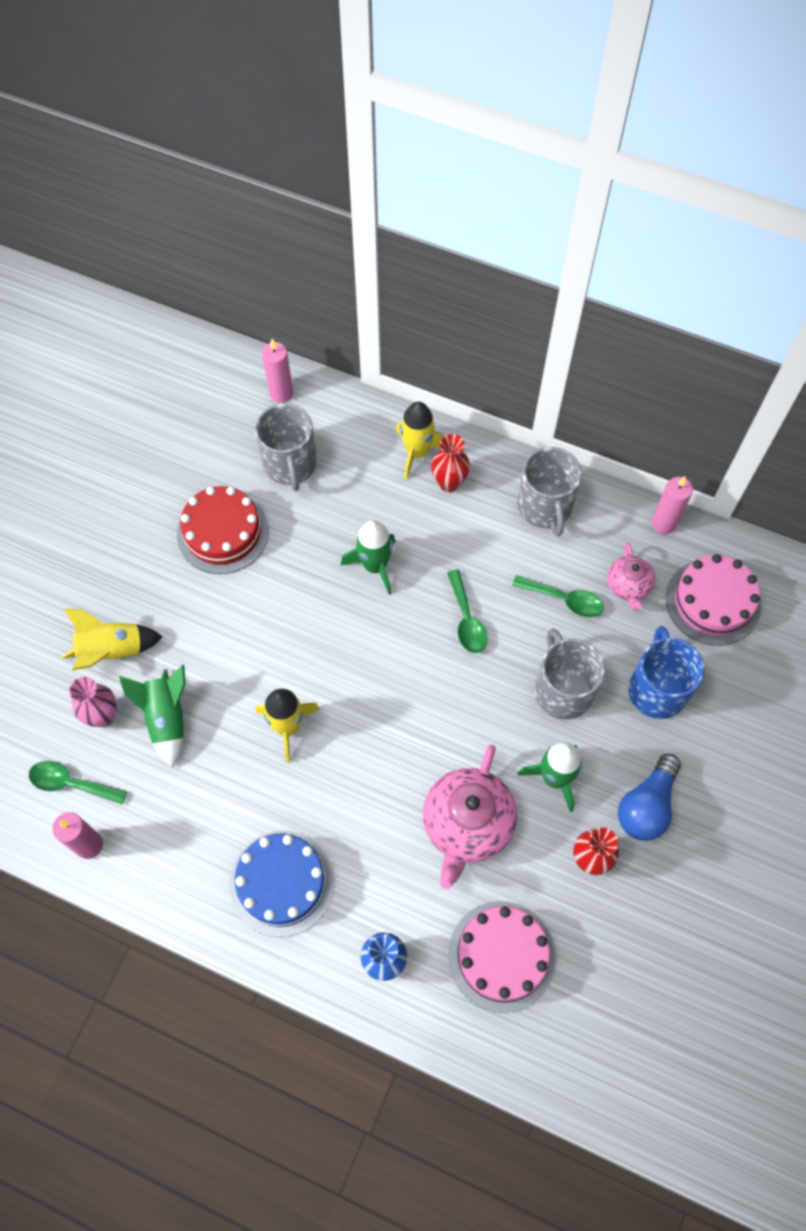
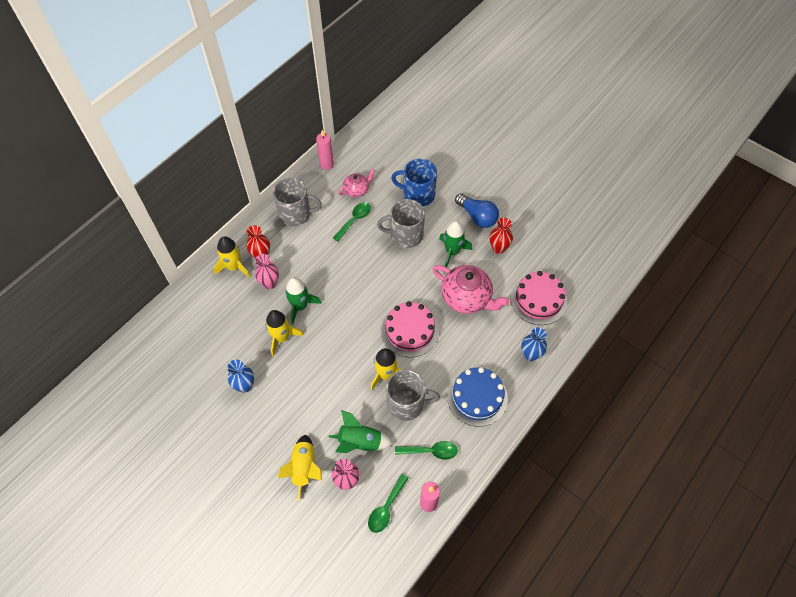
camera: 75 degrees left, 5 degrees down
(223, 532) = (245, 386): red cake -> blue vase
(281, 393) = (158, 331): pink candle -> none
(290, 464) = (212, 337): grey mug -> grey mug (406, 403)
(313, 557) = (282, 338): none -> yellow rocket
(403, 510) = (270, 283): none -> pink vase
(466, 619) = (350, 268): green spoon -> green spoon (430, 451)
(628, 586) = (357, 190): pink teapot -> pink teapot turned 45 degrees counterclockwise
(713, 602) = (378, 157): pink cake -> pink cake (410, 330)

